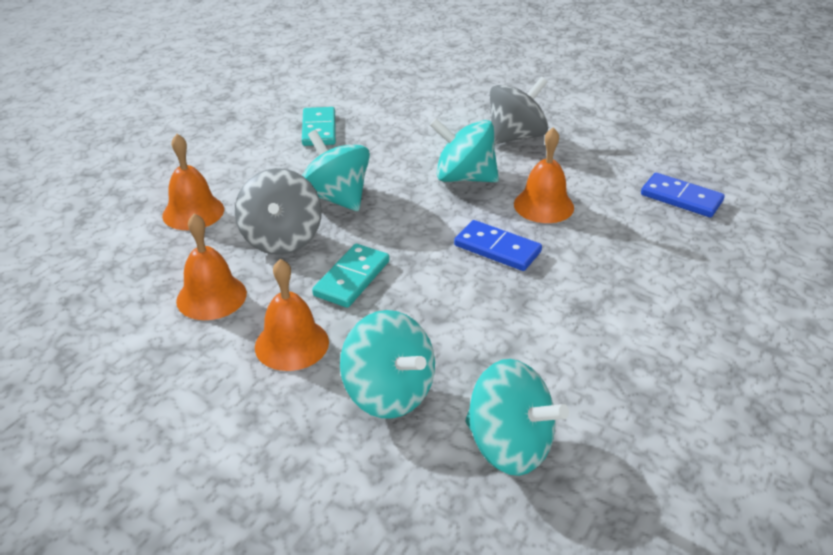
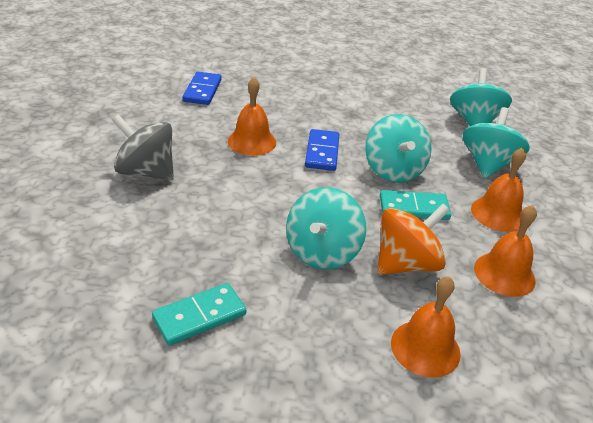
camera: 120 degrees left, 0 degrees up
(282, 239) = (406, 263): grey spinning top -> orange spinning top
(464, 178) = (237, 186): turquoise spinning top -> turquoise spinning top (393, 170)

